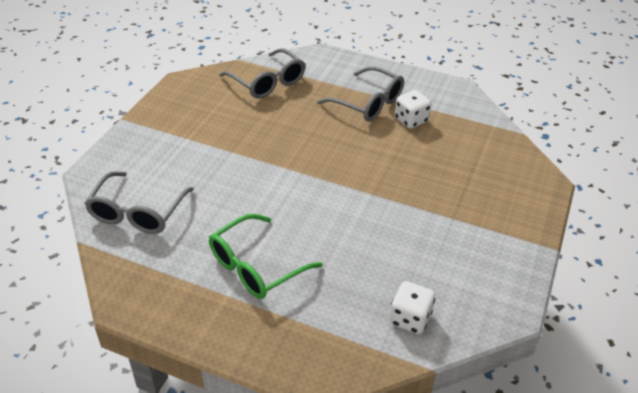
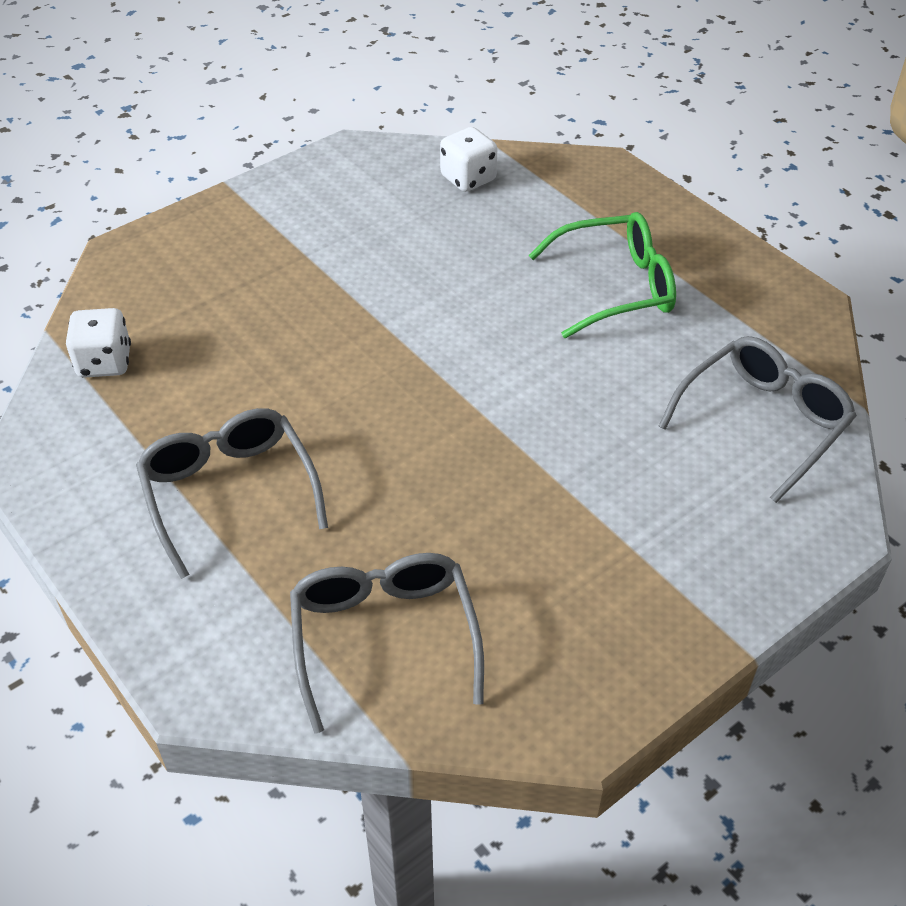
camera: 150 degrees left, 5 degrees up
(411, 120) = (193, 424): white dice -> white dice (104, 362)

